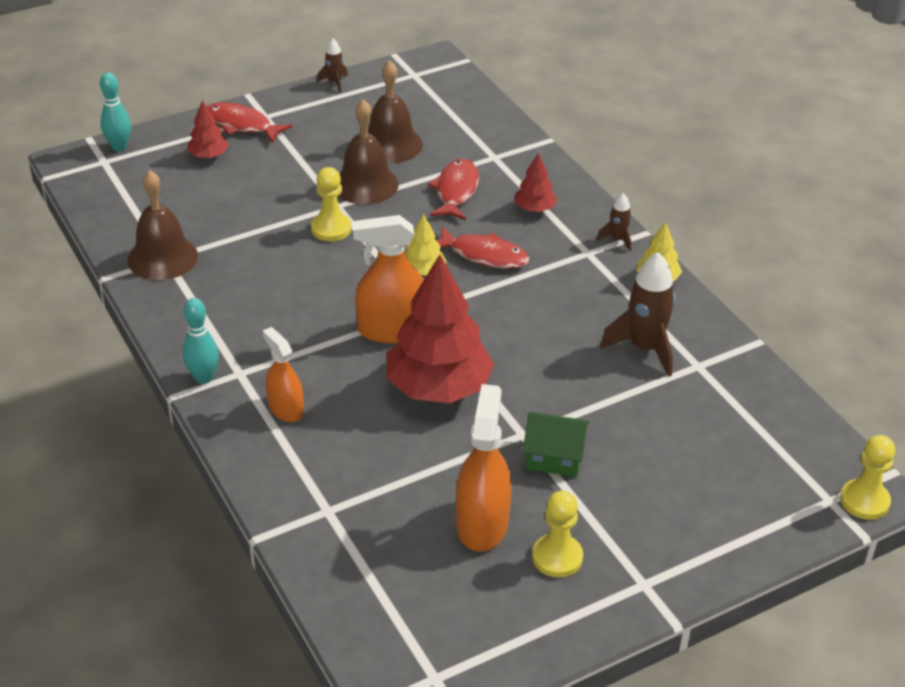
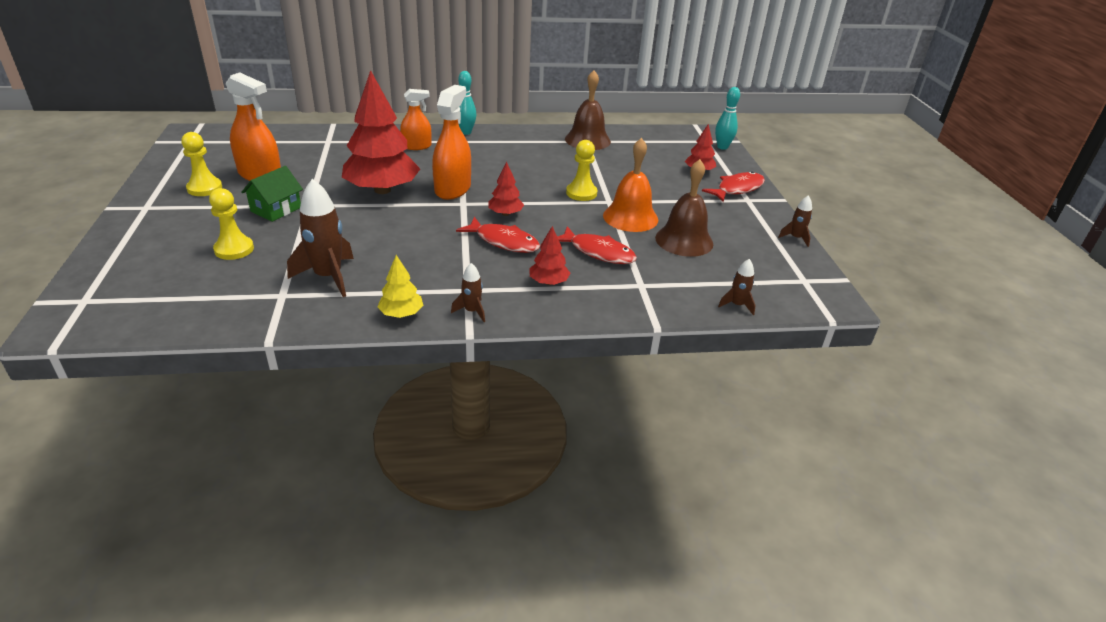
camera: 110 degrees right, 5 degrees down
(365, 184) = (630, 217): brown bell -> orange bell
(423, 271) = (505, 214): yellow tree -> red tree
(484, 104) = (737, 305): none -> brown rocket
(484, 255) = (503, 241): red fish -> red fish turned 105 degrees counterclockwise
(864, 501) = (57, 316): yellow pawn -> yellow pawn (234, 249)

